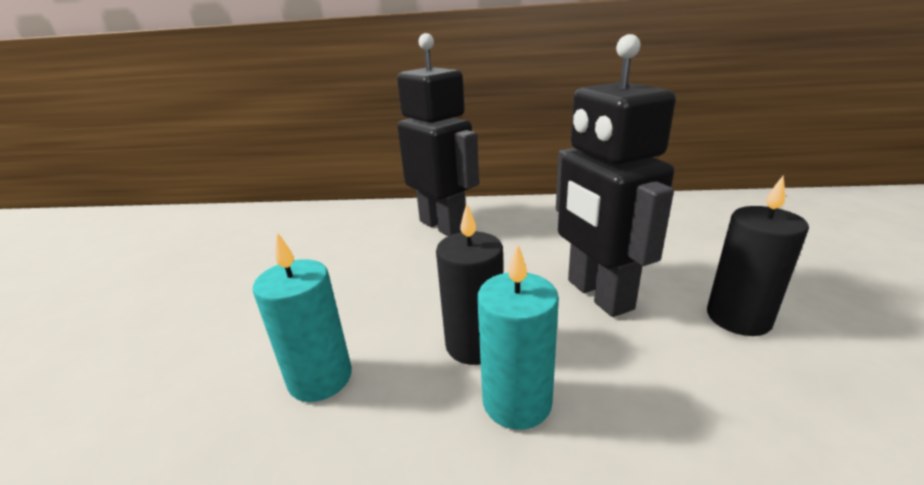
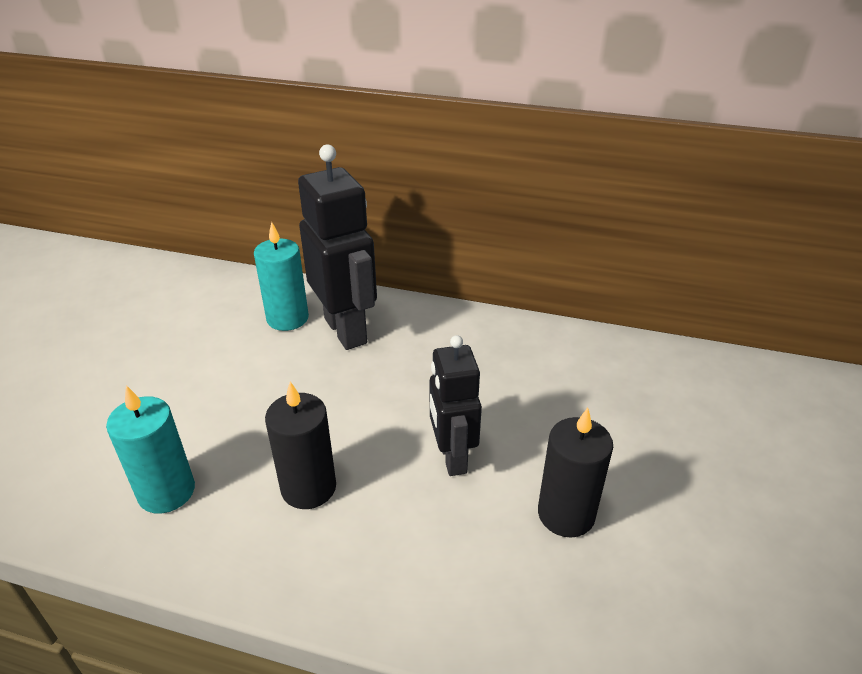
camera: 10 degrees right, 10 degrees up
(517, 401) = (316, 551): turquoise candle -> turquoise candle (287, 318)
(598, 295) = (452, 457): black robot -> black robot, size x0.65

